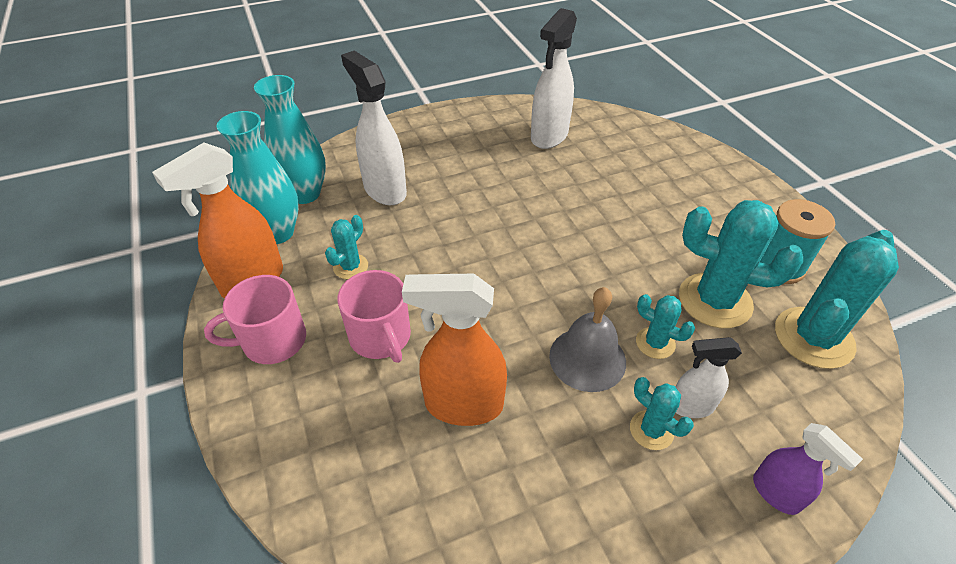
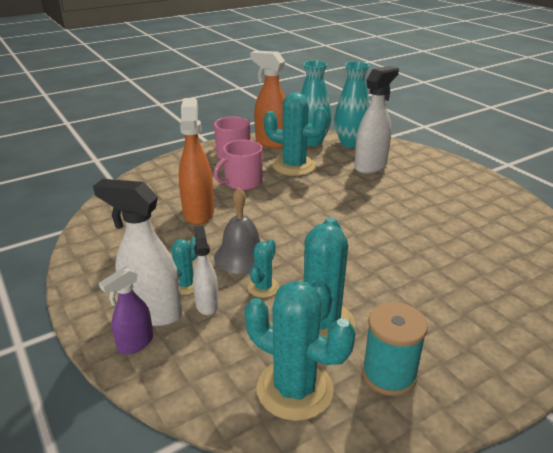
camera: 80 degrees right, 15 degrees down
(350, 267) = (294, 166): turquoise cactus -> turquoise cactus, size x1.96
(549, 136) = (495, 226): white spray bottle -> white spray bottle (152, 312)

